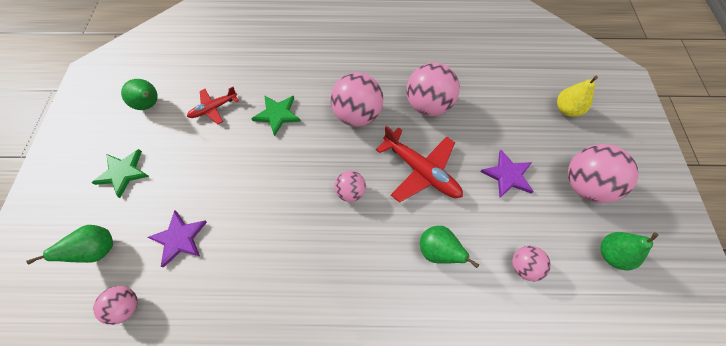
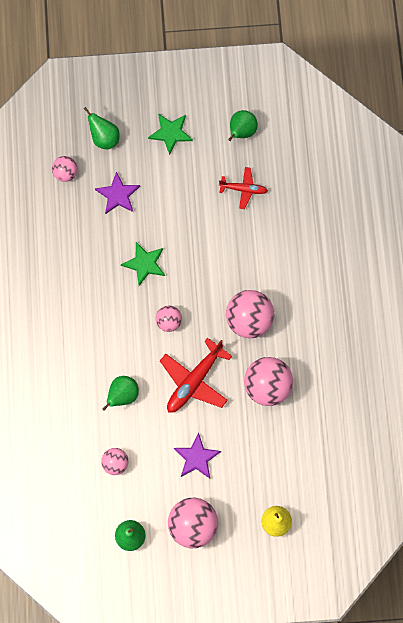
camera: 85 degrees right, 10 degrees up
(214, 108) = (243, 189): red plane -> red plane turned 135 degrees clockwise
(277, 114) = (242, 247): green star -> green star (144, 263)

